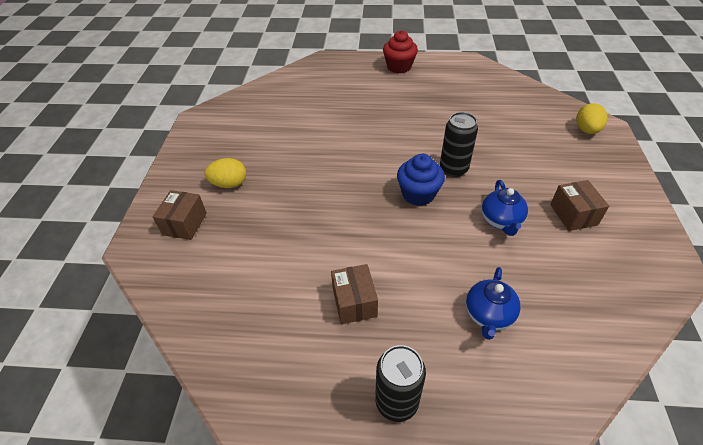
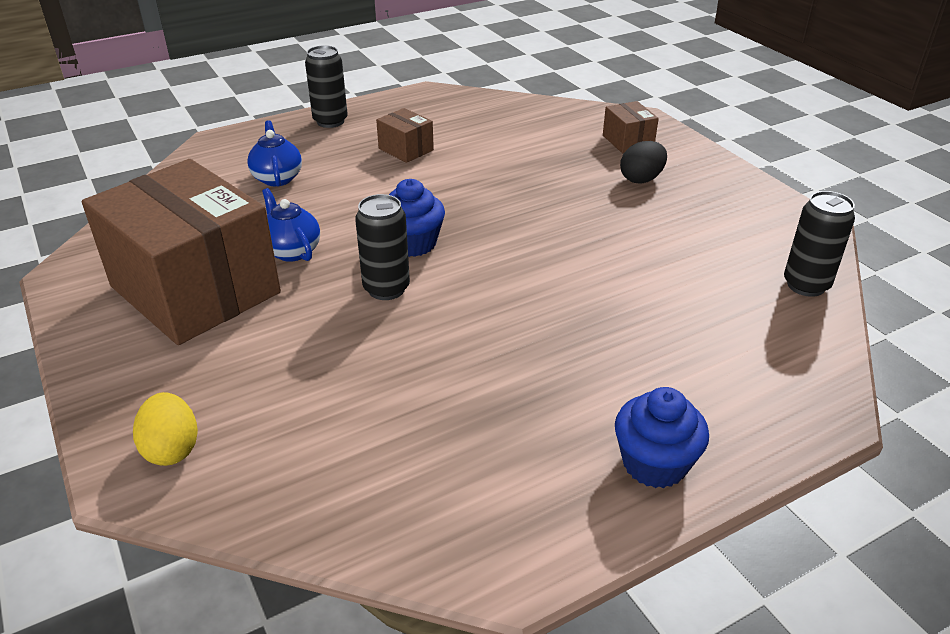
camera: 145 degrees right, 10 degrees down
(229, 184) = (641, 179): yellow egg -> black egg
(255, 95) = (806, 285): none -> black can
(399, 67) = (654, 463): red cupcake -> blue cupcake
(573, 214) = (195, 289): brown box -> brown box, size x2.45

